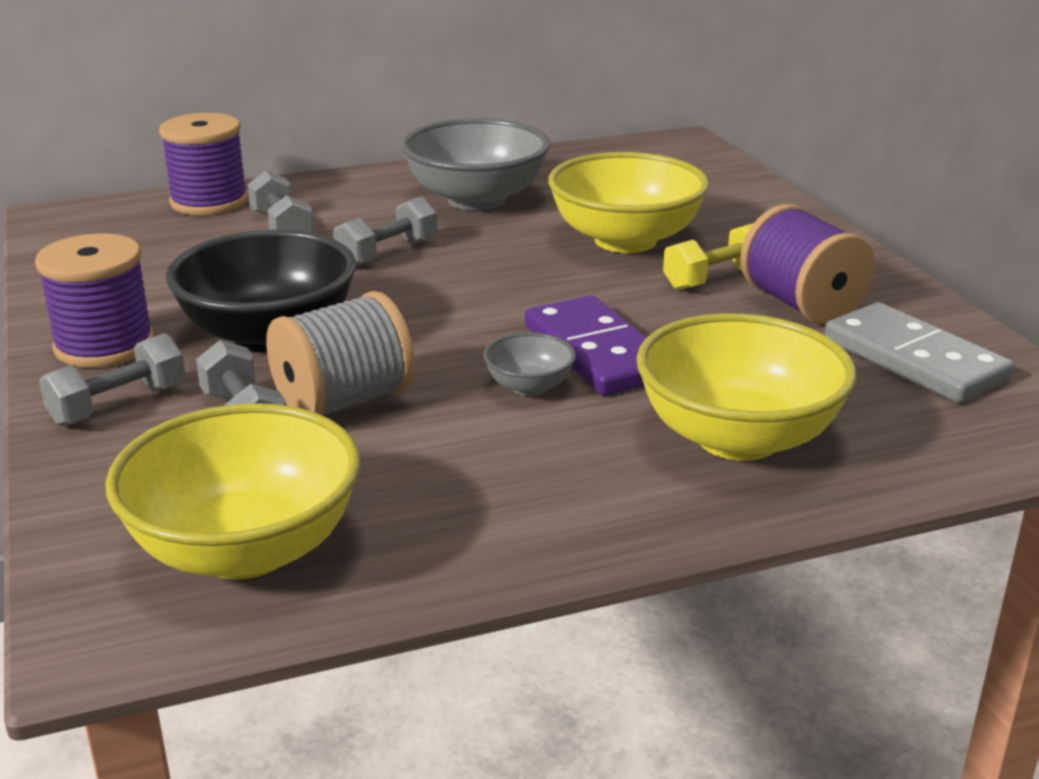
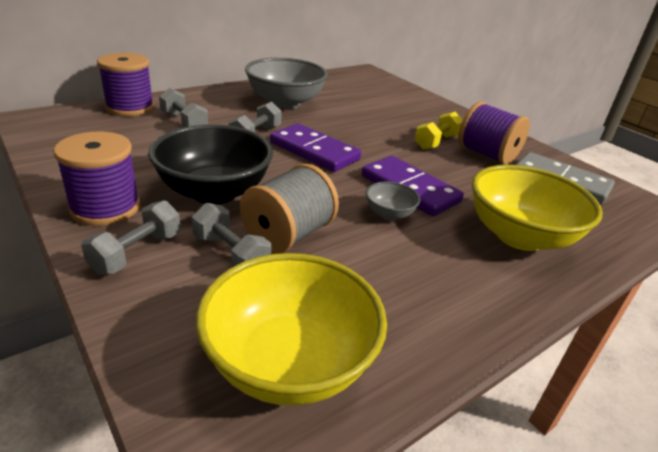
camera: 20 degrees left, 5 degrees up
(472, 283) = (314, 151): none -> purple domino
(625, 240) = (377, 123): yellow bowl -> none

